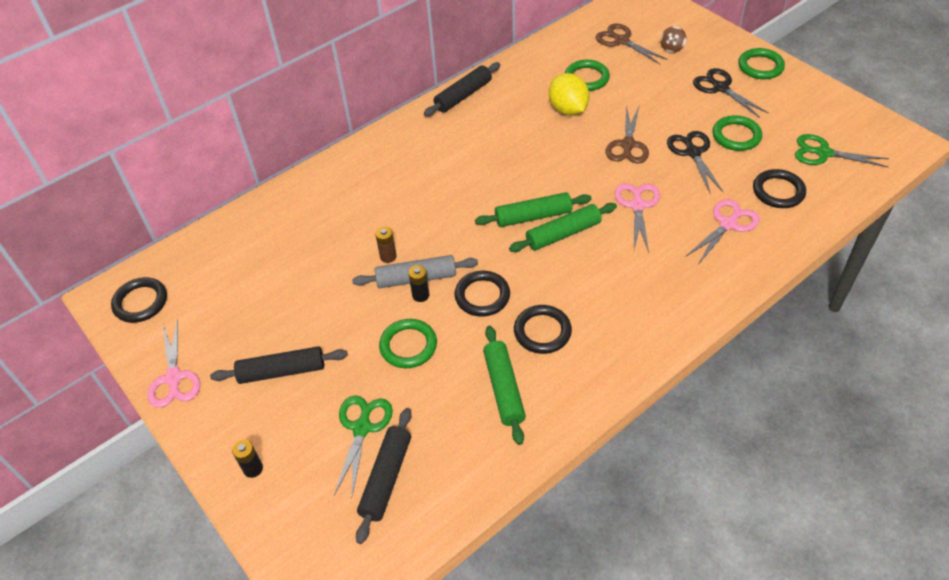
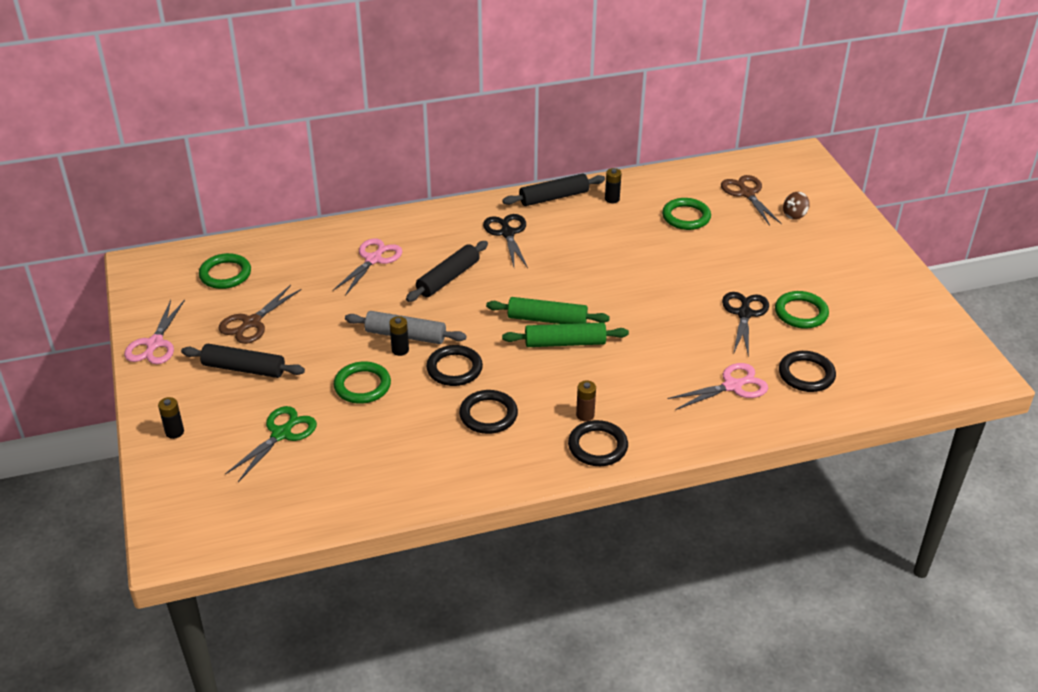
camera: 20 degrees right, 10 degrees down
(140, 302) = (163, 278): black ring -> black ring (597, 446)
(386, 478) = (276, 478): black rolling pin -> black rolling pin (448, 278)
(388, 256) = (392, 310): brown battery -> brown battery (585, 415)
(504, 388) = (422, 447): green rolling pin -> none
(514, 81) = (612, 199): none -> black battery
(568, 109) = (647, 239): yellow lemon -> none
(628, 145) = (684, 287): brown scissors -> brown scissors (251, 323)
(637, 206) = (654, 342): pink scissors -> pink scissors (373, 259)
(720, 88) = (818, 265): black scissors -> black scissors (507, 233)
(760, 66) = (876, 258): green ring -> green ring (225, 274)
(823, 153) = (881, 356): green scissors -> none

